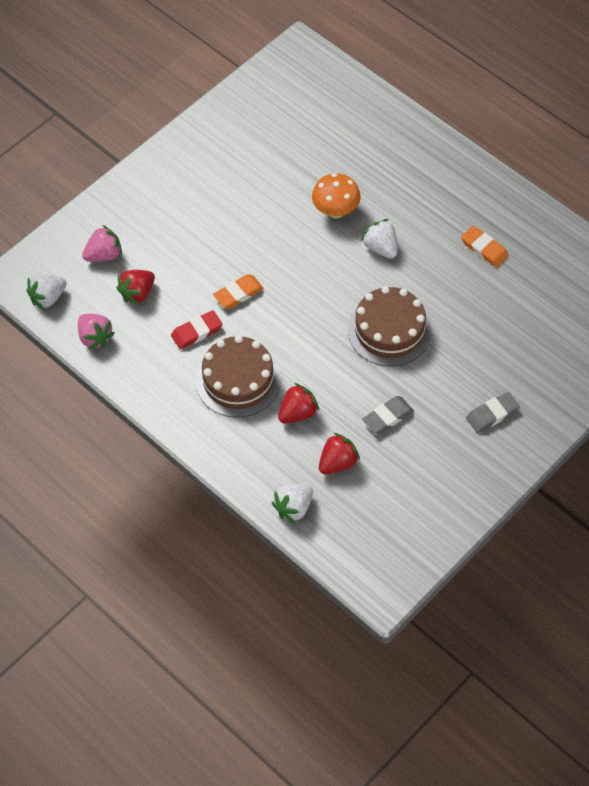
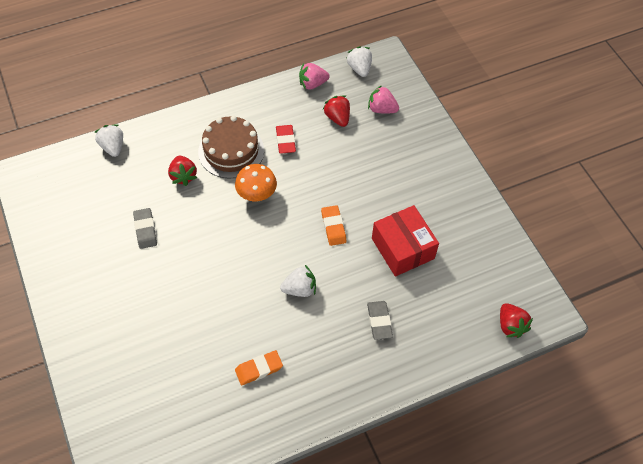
camera: 110 degrees right, 0 degrees up
(104, 255) = (381, 109): pink strawberry -> pink strawberry turned 120 degrees clockwise
(238, 293) = (306, 177): orange eraser -> orange eraser (333, 227)
(286, 179) = (402, 248): none -> red box
(335, 211) = (353, 271): orange mushroom -> orange mushroom (256, 195)
(337, 462) = (129, 185): red strawberry -> red strawberry (510, 325)
(389, 330) = (218, 262): brown cake -> none
(492, 414) = (103, 301): grey eraser -> grey eraser (379, 321)

